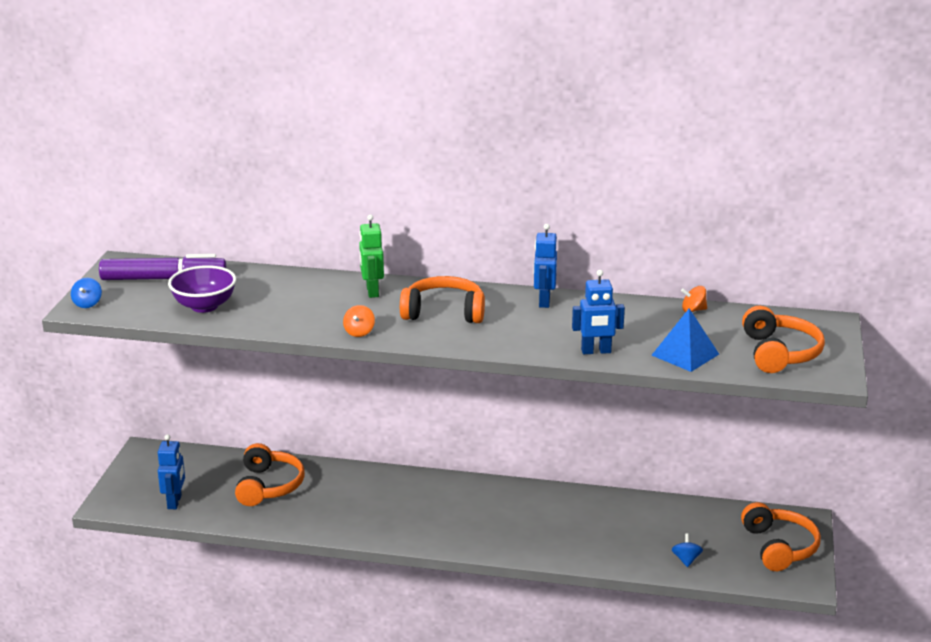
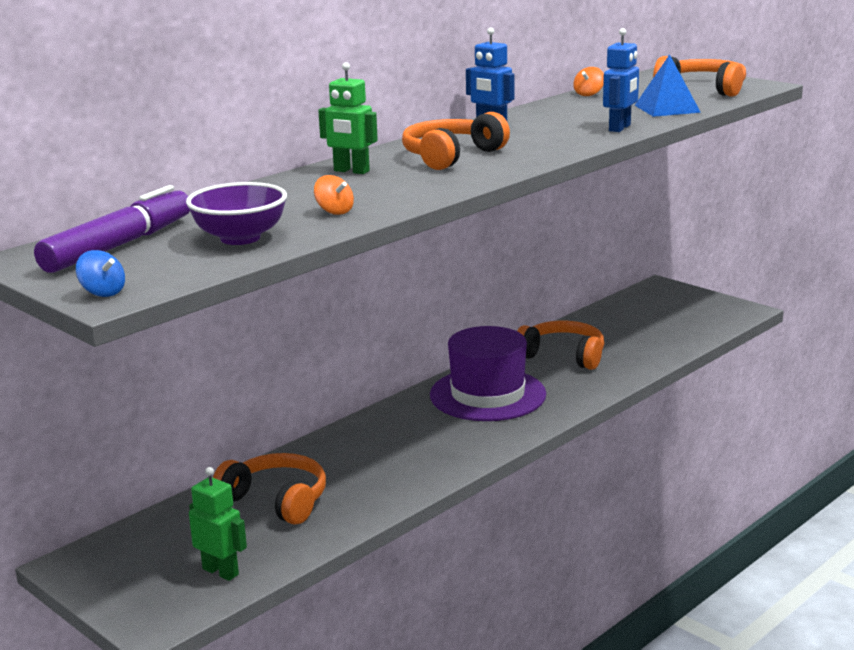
camera: 55 degrees left, 5 degrees down
(175, 502) = (221, 571): blue robot -> green robot
(359, 332) = (438, 189): orange spinning top -> orange spinning top (334, 211)
(493, 509) = (487, 395): none -> purple hat
(686, 560) = (666, 341): blue spinning top -> none
(779, 547) = (687, 304): orange headphones -> orange headphones (563, 356)

